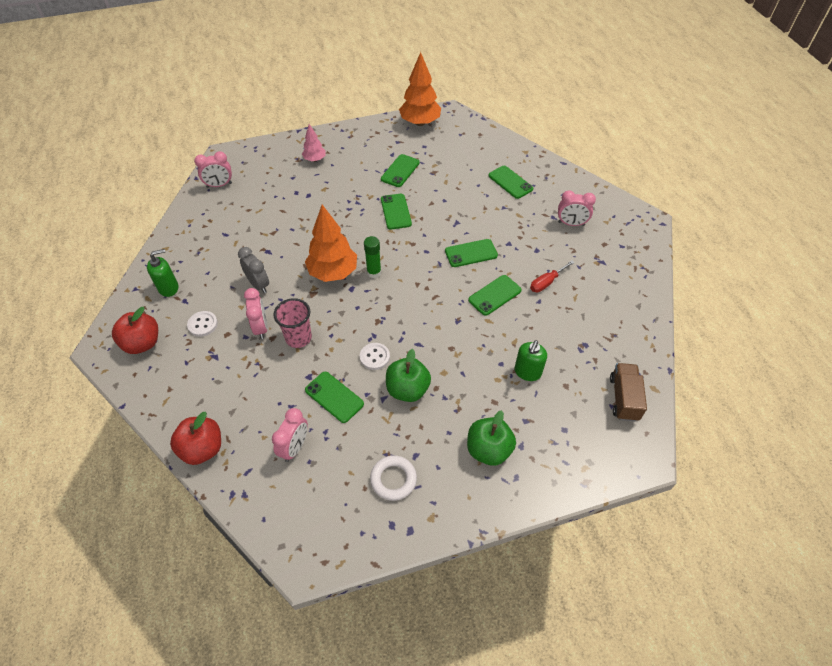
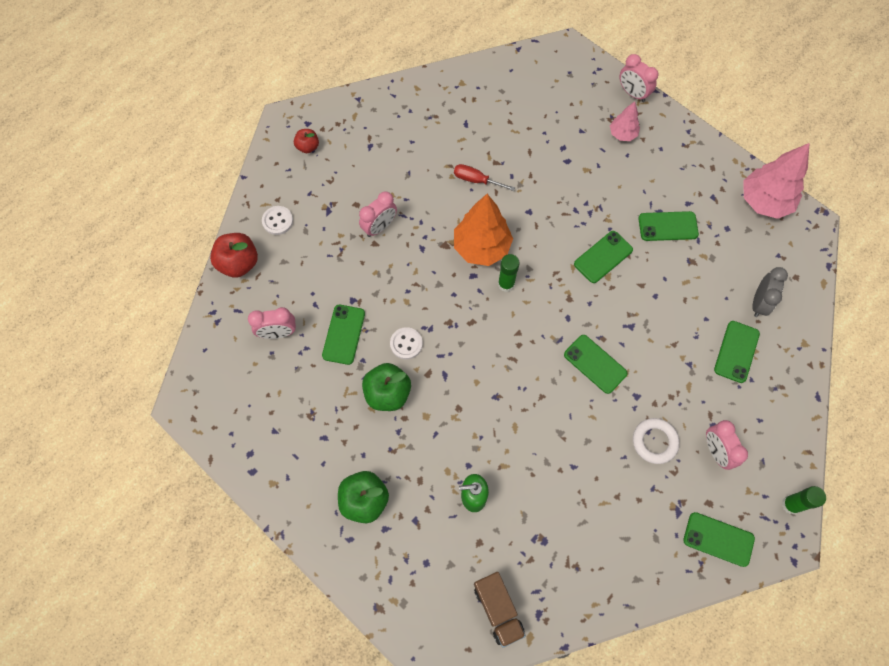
camera: 60 degrees right, 15 degrees up
(142, 343) = (308, 147): red apple -> red apple, size x0.58
(168, 288) = (375, 123): green soap dispenser -> none
(202, 324) = (354, 178): white button -> white button (277, 221)
(219, 185) = (523, 75): pink clock -> pink clock (632, 93)
(258, 285) = (425, 193): grey clock -> grey clock (759, 303)
(298, 338) = (387, 265): pink cup -> none
(393, 479) = (291, 432): white ring -> white ring (654, 442)
(420, 122) = (764, 201): orange tree -> pink tree
(494, 295) = (552, 417): green phone -> green phone (718, 539)
(546, 282) = (605, 463): red screwdriver -> red screwdriver (476, 180)
(623, 398) = (498, 609): brown truck -> brown truck turned 90 degrees clockwise
(625, 207) = (790, 504): none -> green glue stick

